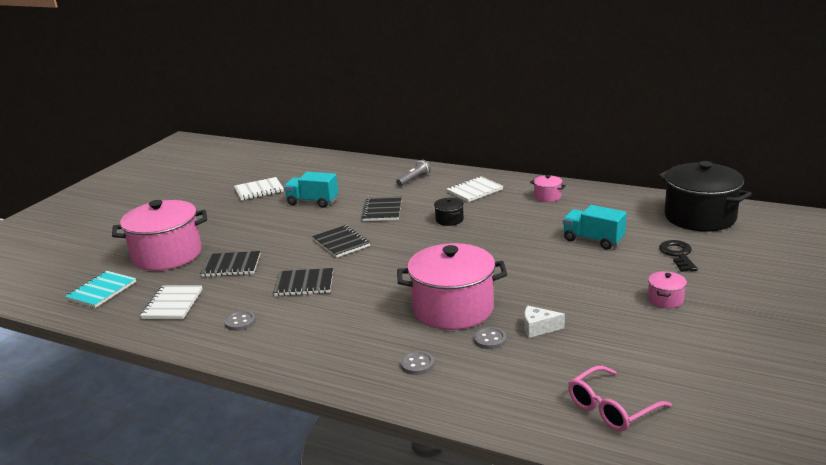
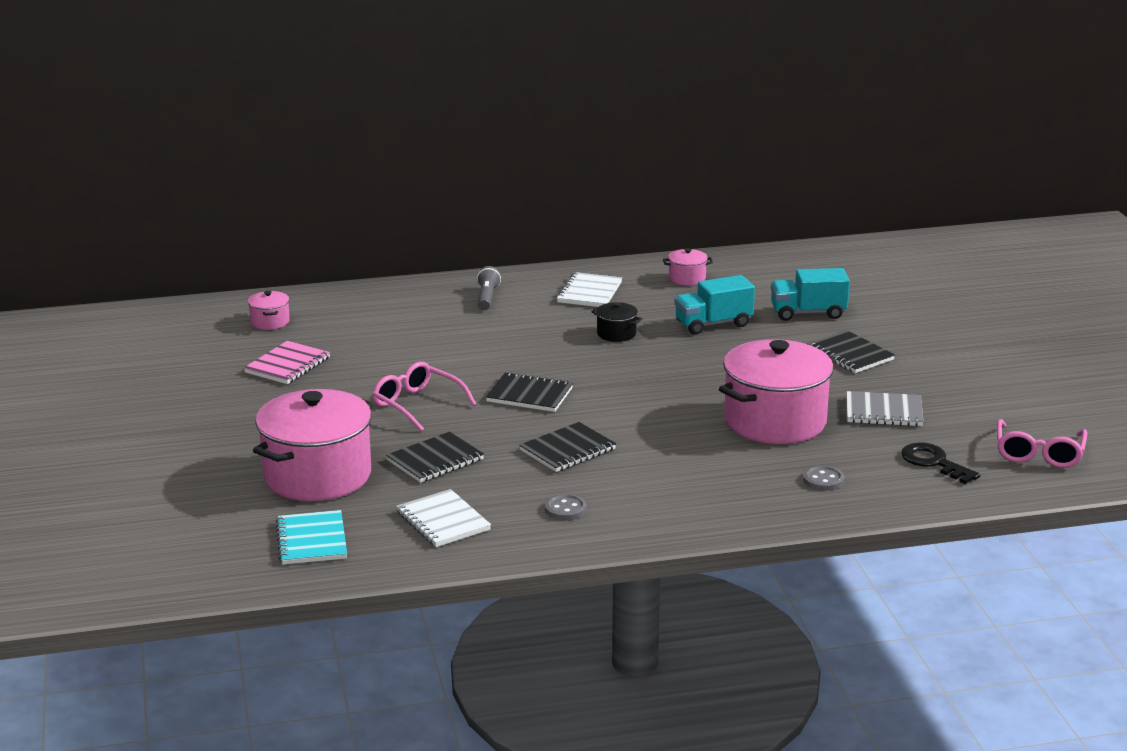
camera: 40 degrees left, 0 degrees up
(259, 190) = (288, 365): white notebook -> pink notebook
(278, 230) = (417, 404): none -> pink glasses
(312, 202) = (398, 359): turquoise truck -> turquoise truck (713, 324)
(382, 210) = (513, 345): black notebook -> black notebook (850, 354)
(490, 339) = (855, 436): grey button -> none
(538, 328) = (883, 412): white cheese -> grey notebook
(665, 299) = (956, 351): pink pot -> pink pot (270, 322)
(678, 254) = (909, 305): black key -> black key (934, 462)
(700, 217) = (877, 261): black pot -> none

